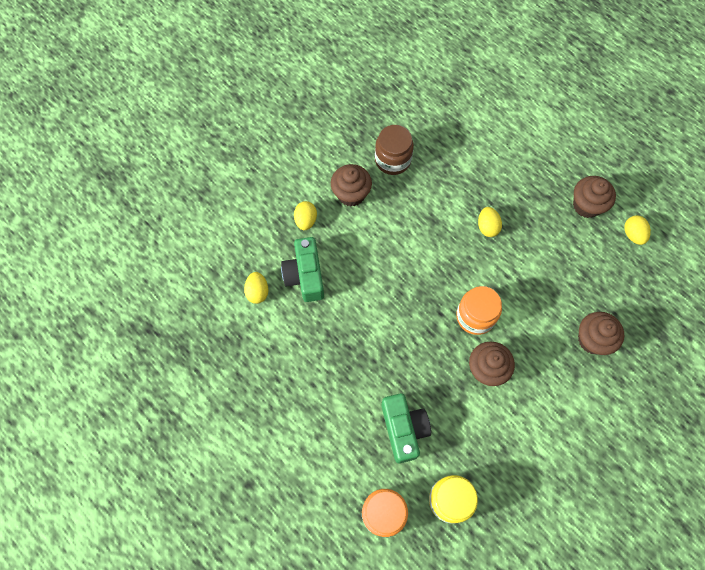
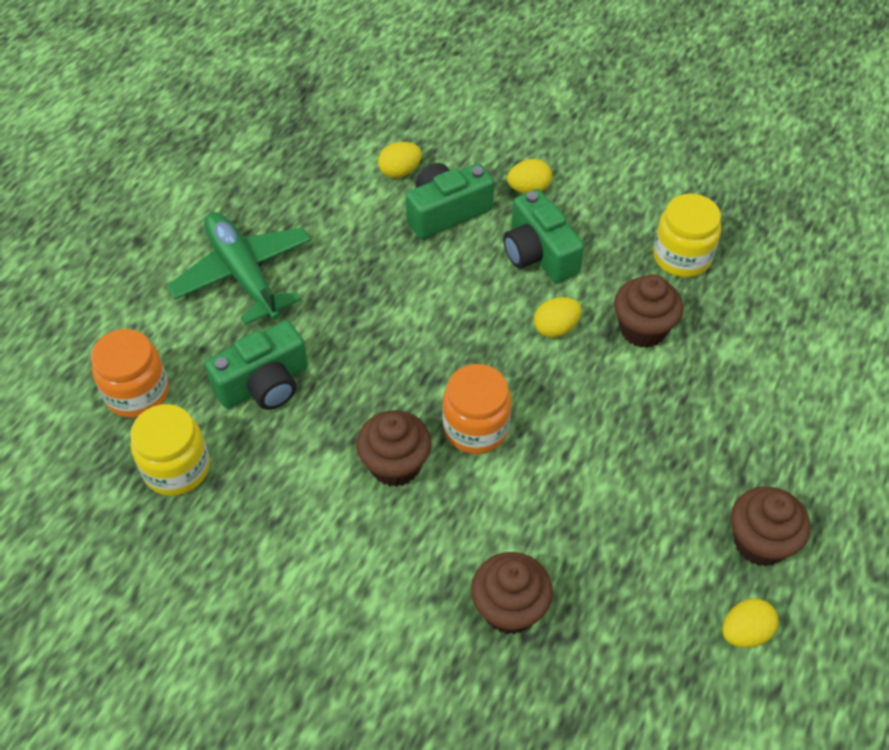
camera: 70 degrees right, 15 degrees down
(308, 419) = (243, 274): none -> green plane
(351, 194) = (597, 225): brown cupcake -> brown cupcake (642, 329)
(360, 234) = (539, 253): none -> green camera
(392, 160) = (682, 257): brown jar -> yellow jar
(487, 227) = (637, 405): yellow egg -> yellow egg (555, 328)

